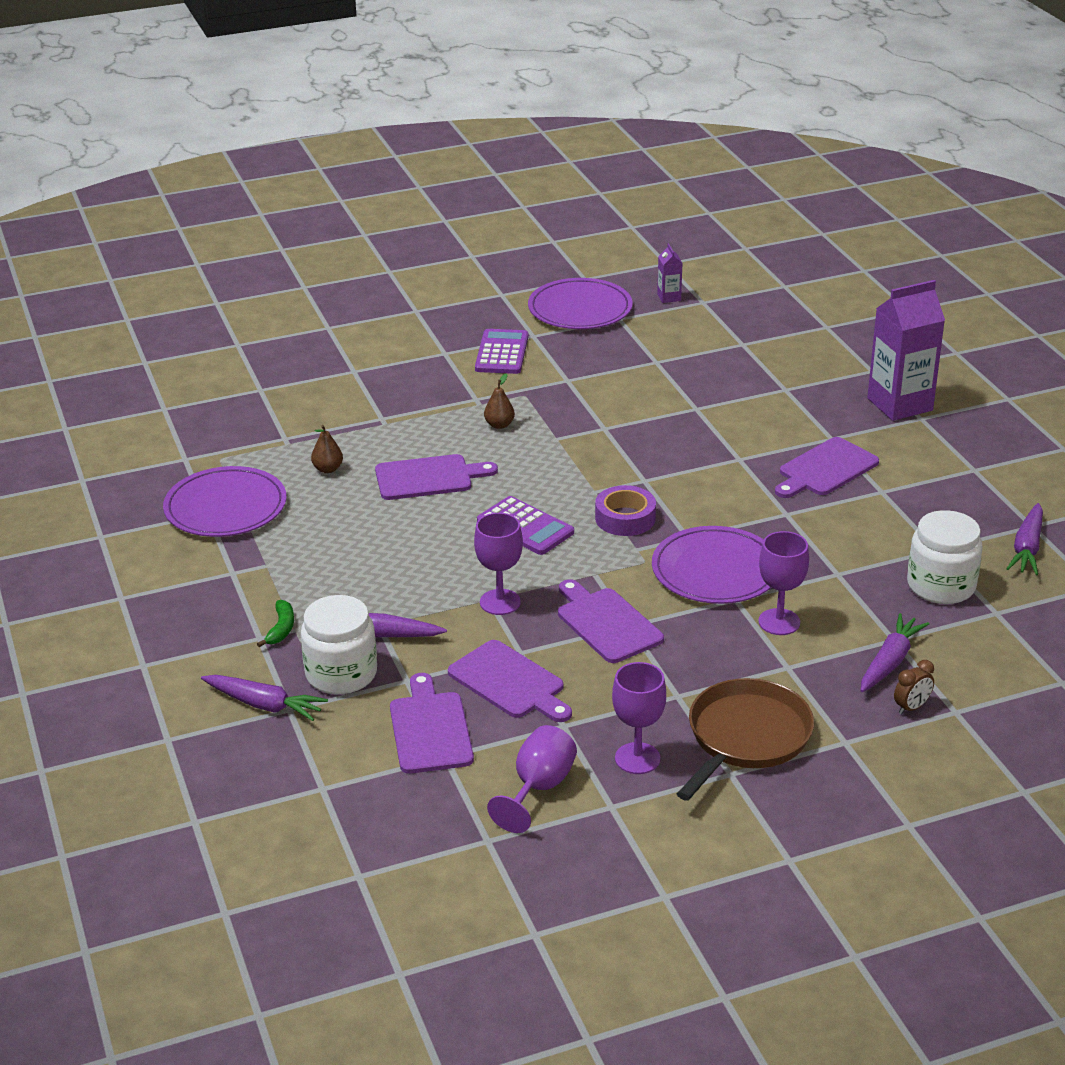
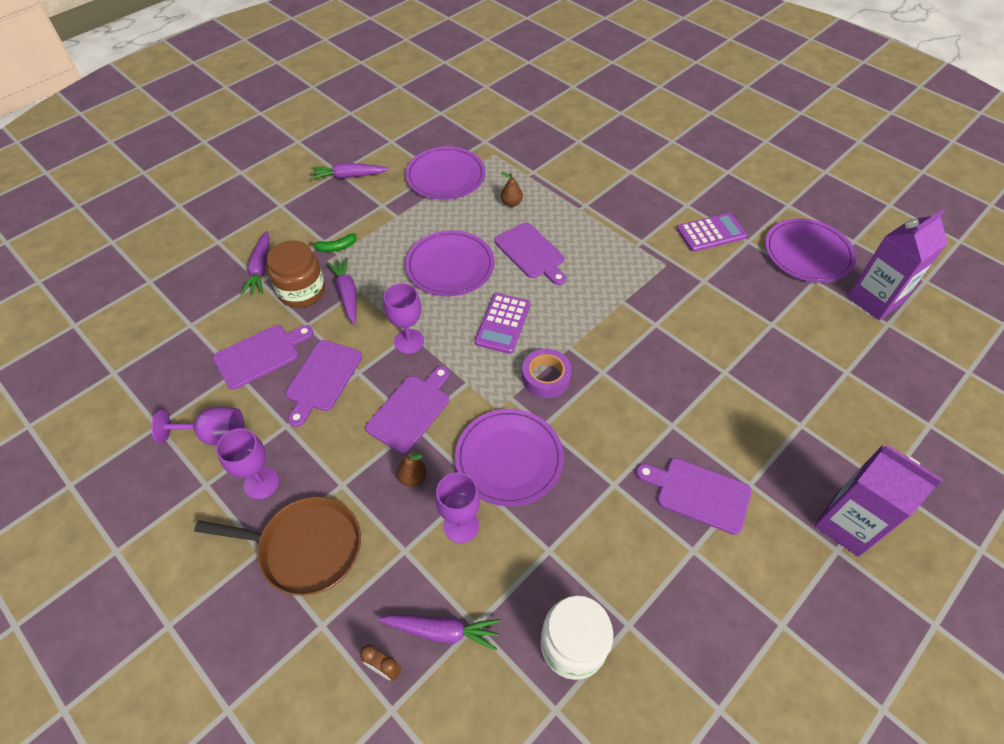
camera: 65 degrees right, 20 degrees up
(341, 674) = (302, 291): white jar -> brown jar
(399, 542) = (450, 266): none -> purple plate
(499, 425) = (618, 265): brown pear -> brown pear (413, 477)
(669, 297) = (874, 300): purple carton -> purple carton, size x2.22
(1027, 548) = (677, 714): purple carrot -> purple carrot (349, 176)

